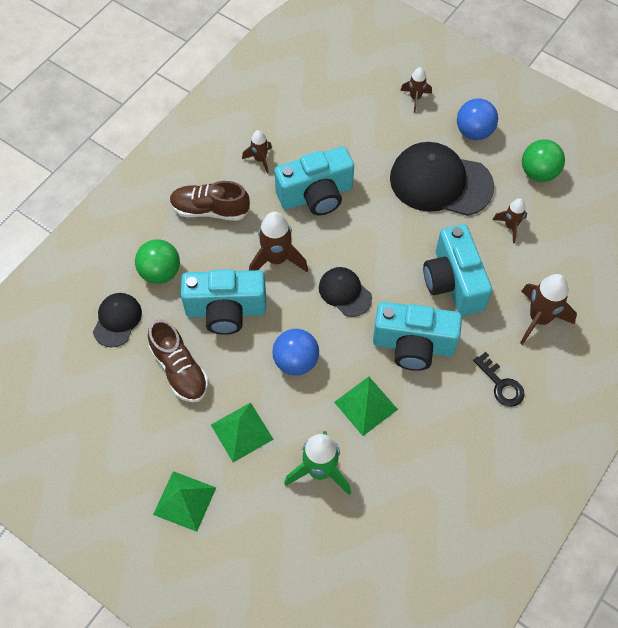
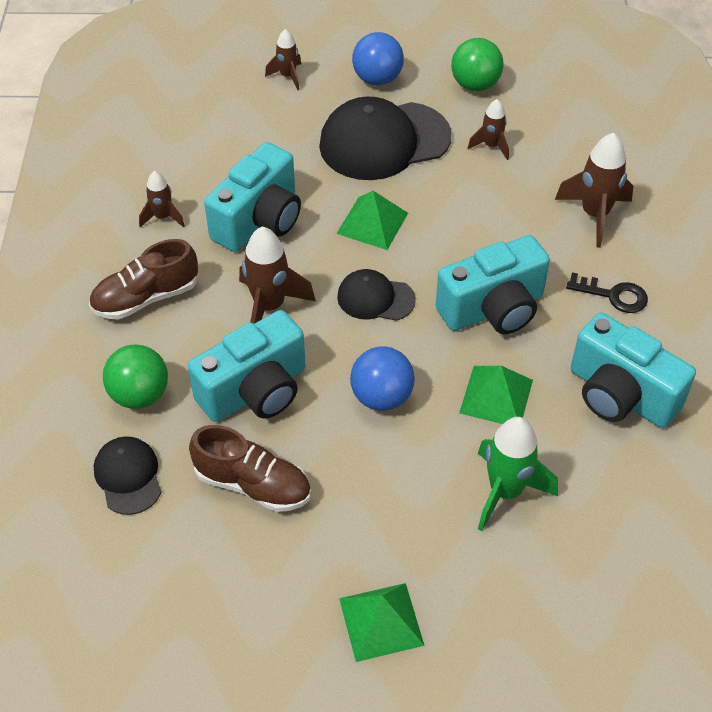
camera: 35 degrees left, 10 degrees down
(242, 432) = (384, 506): green pyramid -> green pyramid (372, 223)
(453, 282) = (481, 227): turquoise camera -> turquoise camera (620, 395)

